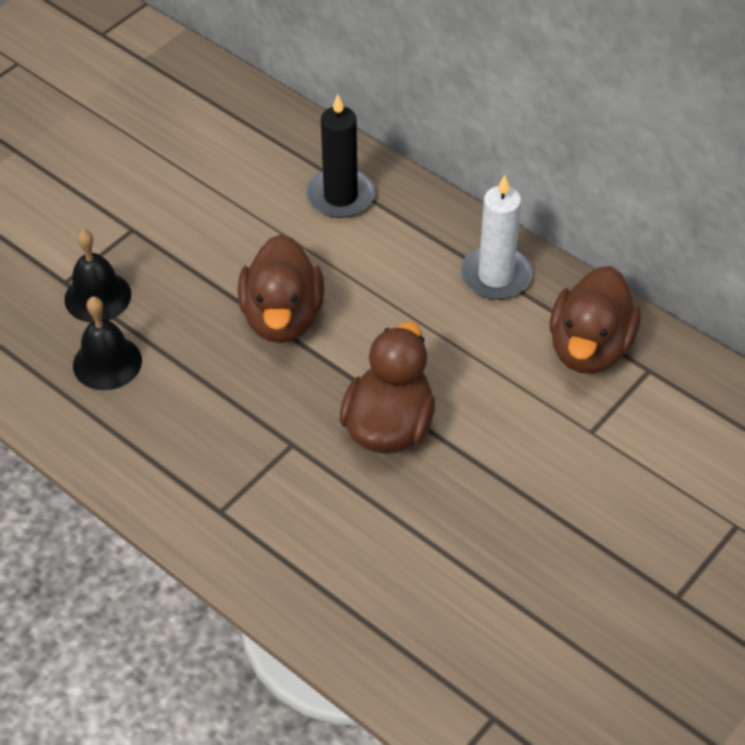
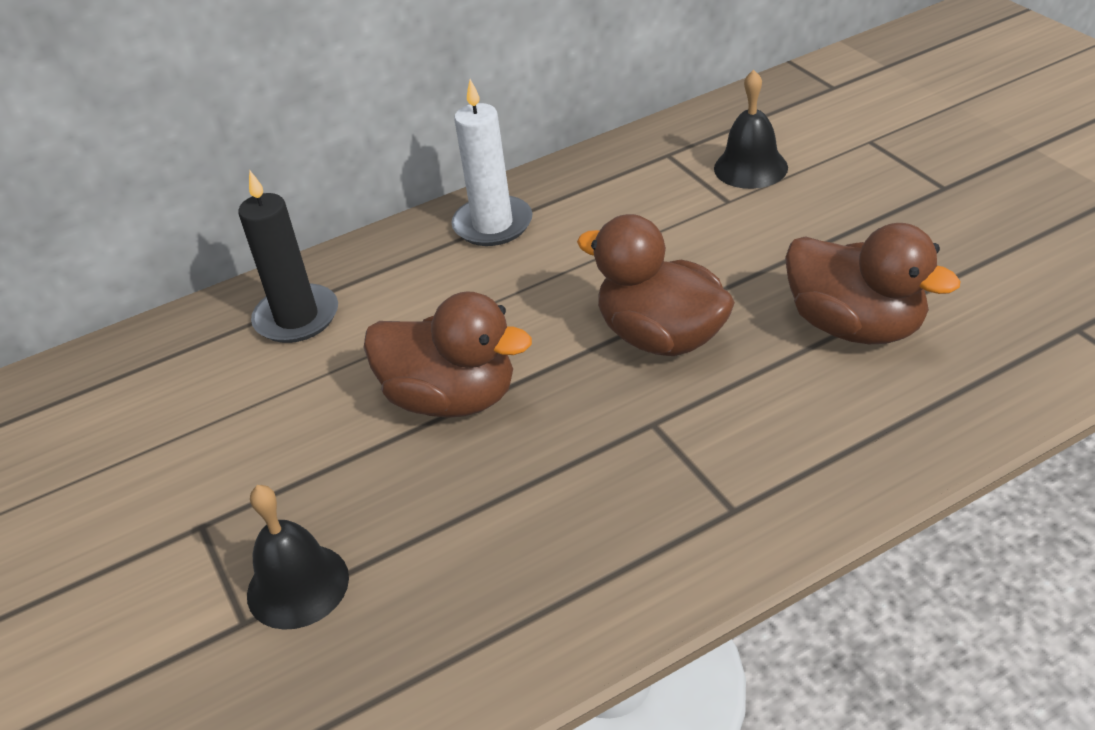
camera: 65 degrees left, 10 degrees down
(107, 362) = (425, 593): black bell -> black bell (750, 167)
(589, 348) = (623, 183): brown duck -> brown duck (856, 326)

